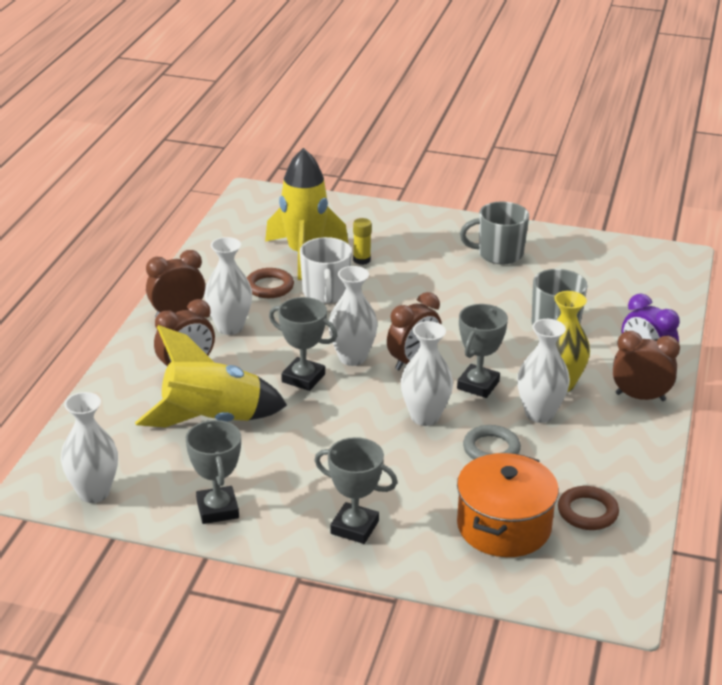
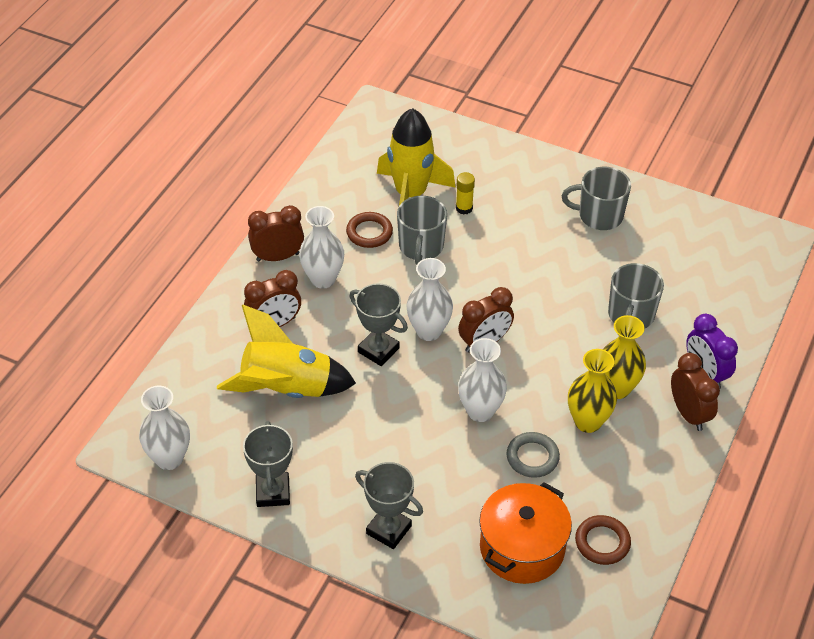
camera: 10 degrees right, 15 degrees up
(326, 293) = (421, 247): white mug -> grey mug
(478, 385) = (538, 379): grey trophy -> none
(539, 414) = (587, 422): white vase -> yellow vase
(640, 397) = (689, 414): brown clock -> brown clock turned 45 degrees clockwise

